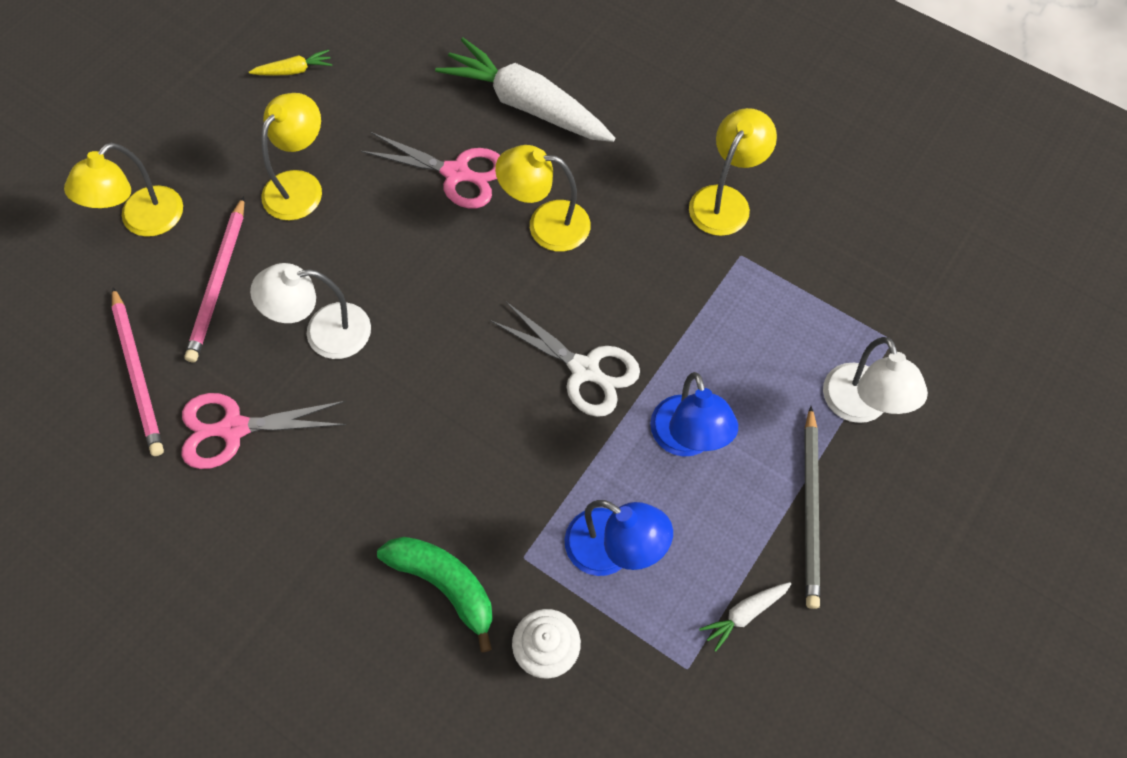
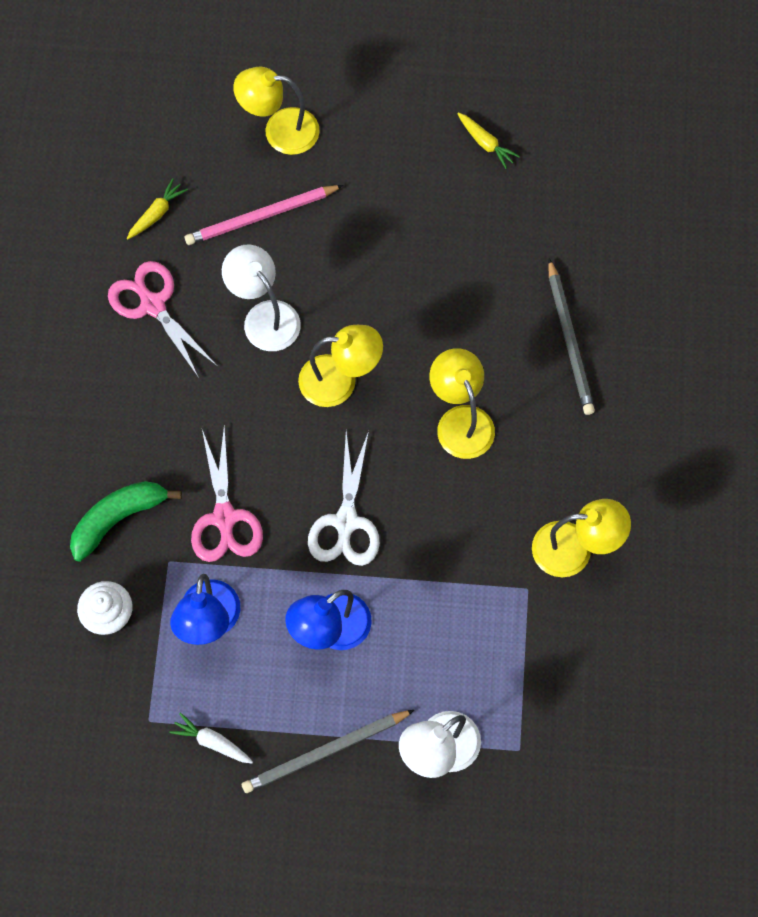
camera: 60 degrees right, 5 degrees up
(138, 374) = (156, 214): pink pencil -> yellow carrot
(300, 185) = (380, 218): yellow lamp -> yellow lamp (340, 381)
(444, 585) = (118, 519): green banana -> green banana turned 135 degrees counterclockwise
(457, 173) = (466, 325): pink scissors -> pink scissors (224, 518)
(527, 105) = (569, 340): white carrot -> grey pencil

